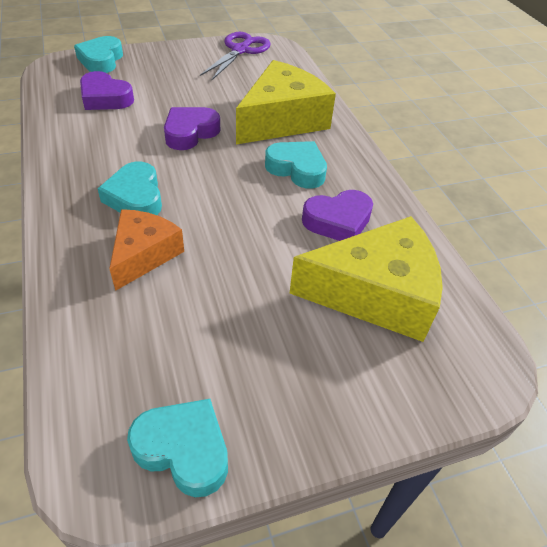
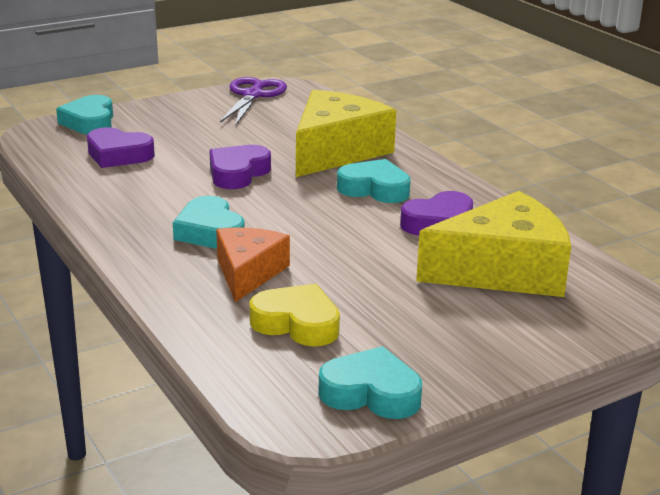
camera: 10 degrees left, 20 degrees down
(157, 331) = (297, 323): none -> yellow heart

